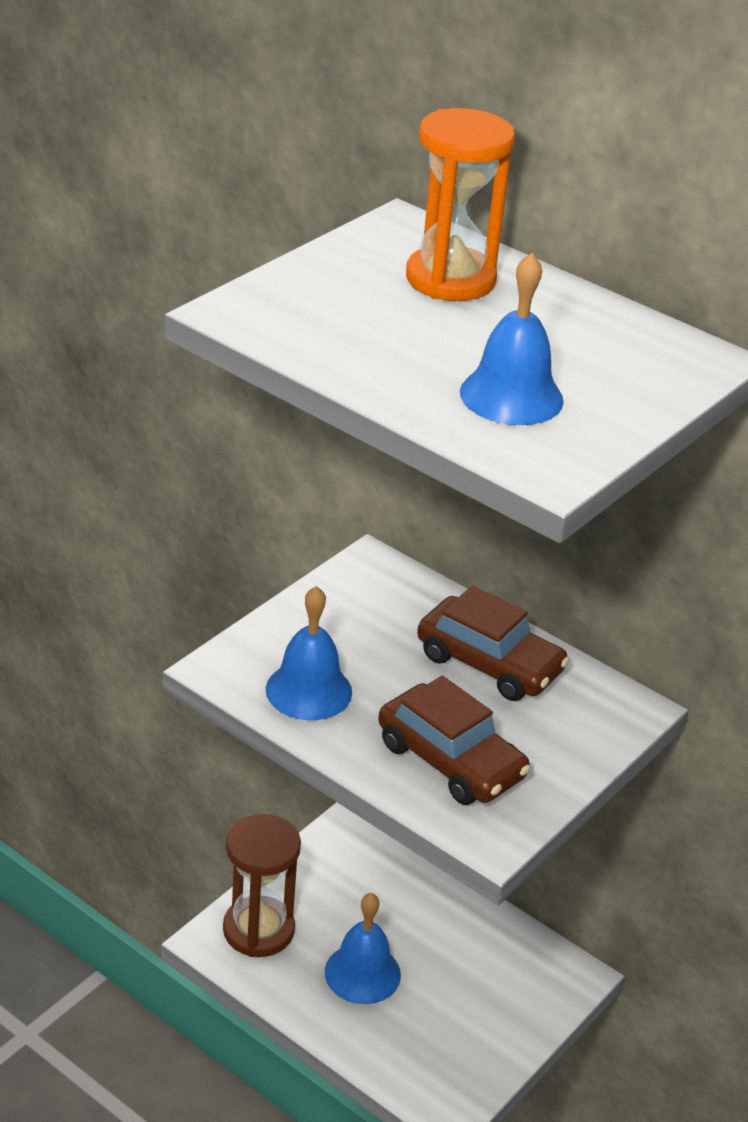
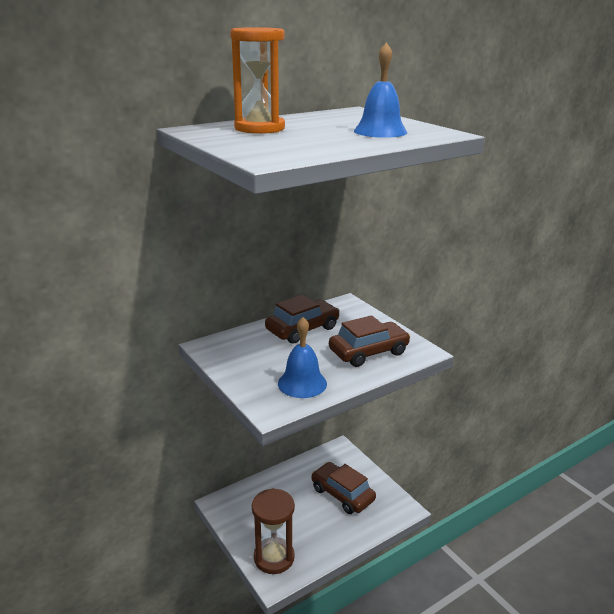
camera: 70 degrees left, 10 degrees down
(362, 973) = (317, 520): blue bell -> none
(445, 1001) = (342, 494): none -> brown car

